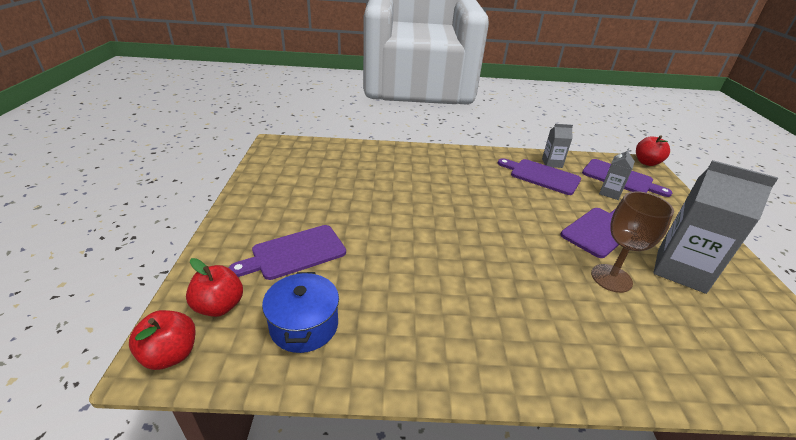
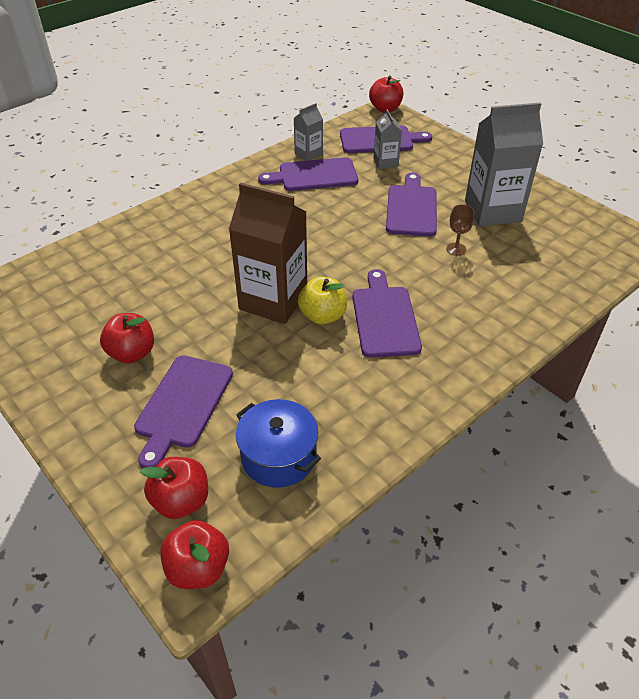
camera: 40 degrees left, 10 degrees up
(308, 209) = (132, 353): none -> red apple
(423, 230) = (273, 300): none -> brown carton
(445, 259) = (322, 316): none -> yellow apple
(491, 288) = (384, 318): none -> purple cutting board
(611, 278) = (456, 249): brown goblet -> brown goblet, size x0.52

